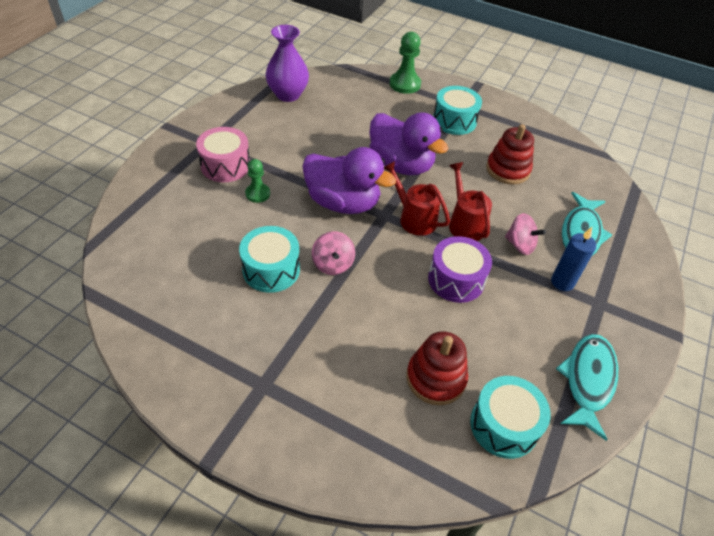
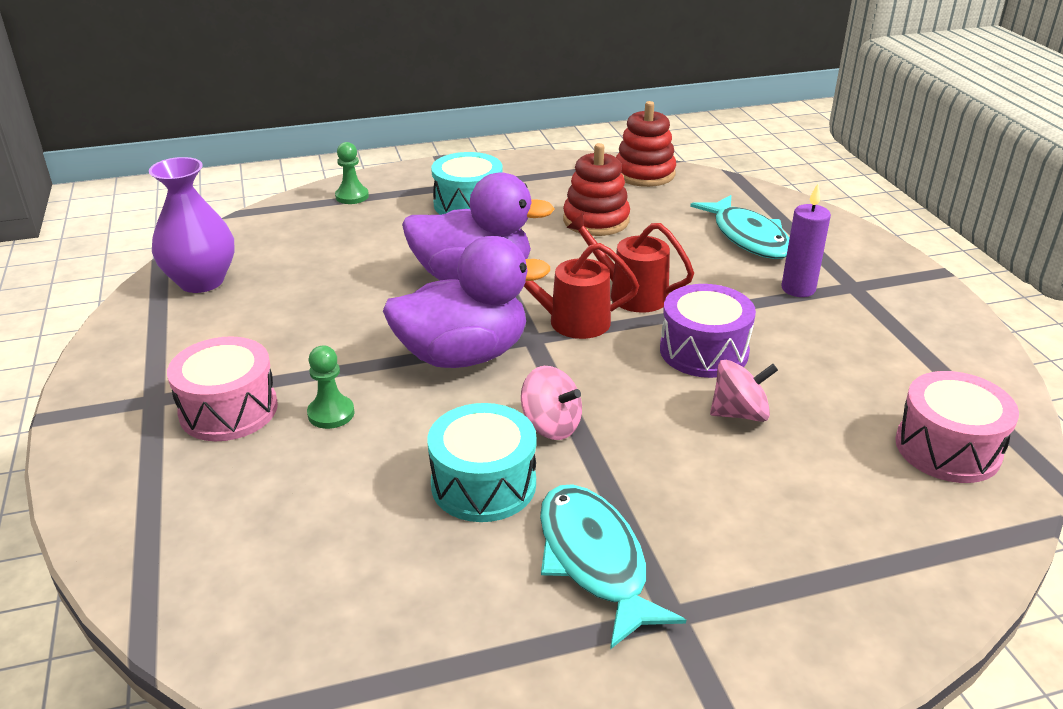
camera: 40 degrees left, 15 degrees down
(405, 84) = (352, 196): green pawn -> green pawn, size x0.63
(435, 378) = (829, 456): red stacking toy -> red stacking toy (644, 174)
(504, 425) = (947, 448): turquoise drum -> pink drum
(520, 245) = (712, 280): pink spinning top -> pink spinning top (739, 413)
(562, 282) = (798, 289): blue candle -> purple candle
(588, 381) = (945, 356): turquoise fish -> turquoise fish (595, 560)

